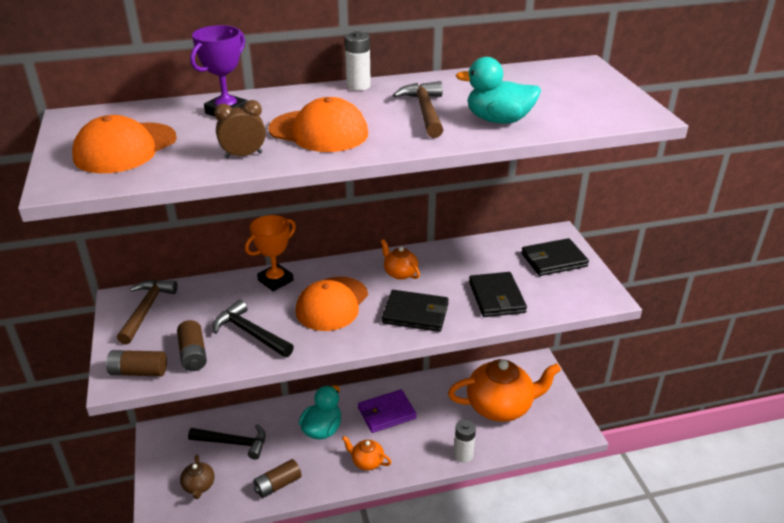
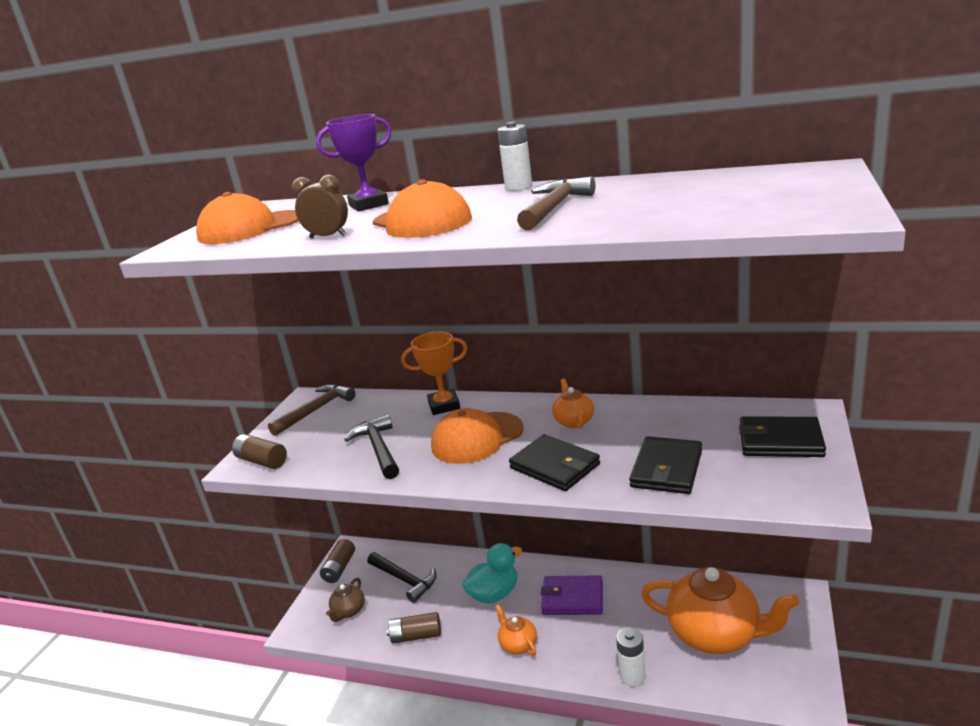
camera: 35 degrees right, 10 degrees down
(193, 354) = (316, 456): brown battery -> brown battery (339, 568)
(498, 120) = (627, 217): turquoise duck -> none

